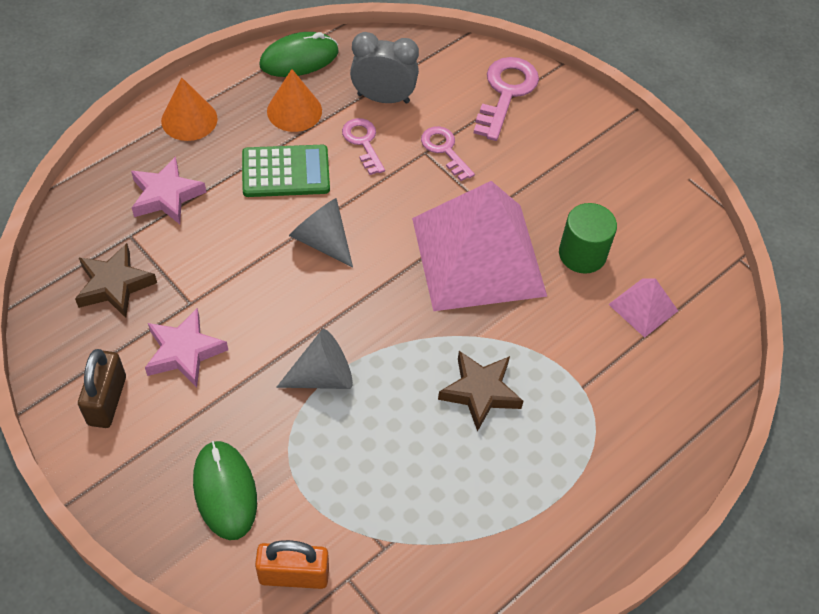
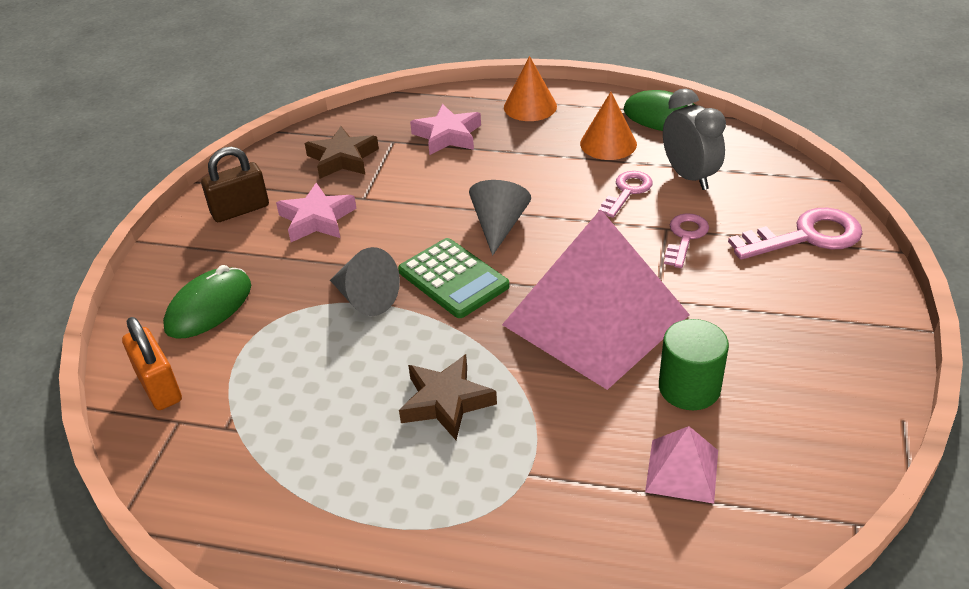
camera: 60 degrees right, 15 degrees down
(285, 172) = (542, 172): green calculator -> green calculator (453, 279)

